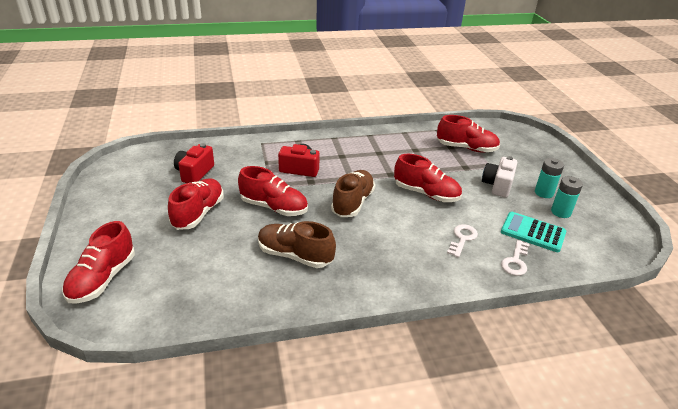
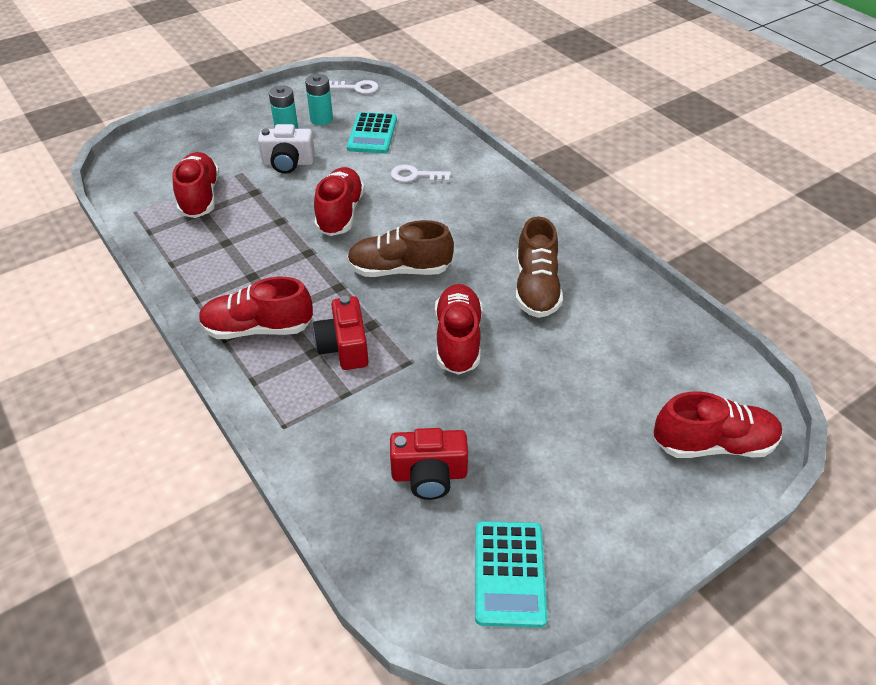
camera: 110 degrees left, 10 degrees up
(123, 179) = (509, 573): none -> turquoise calculator
(198, 213) = (525, 415): red shoe -> red shoe (258, 329)
(515, 261) = (429, 140): white key -> white key (356, 88)

